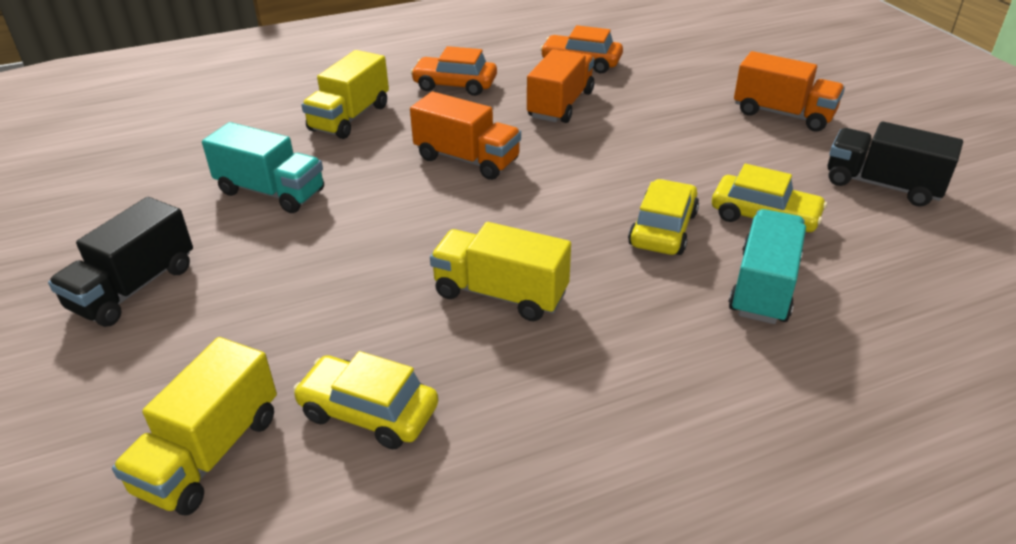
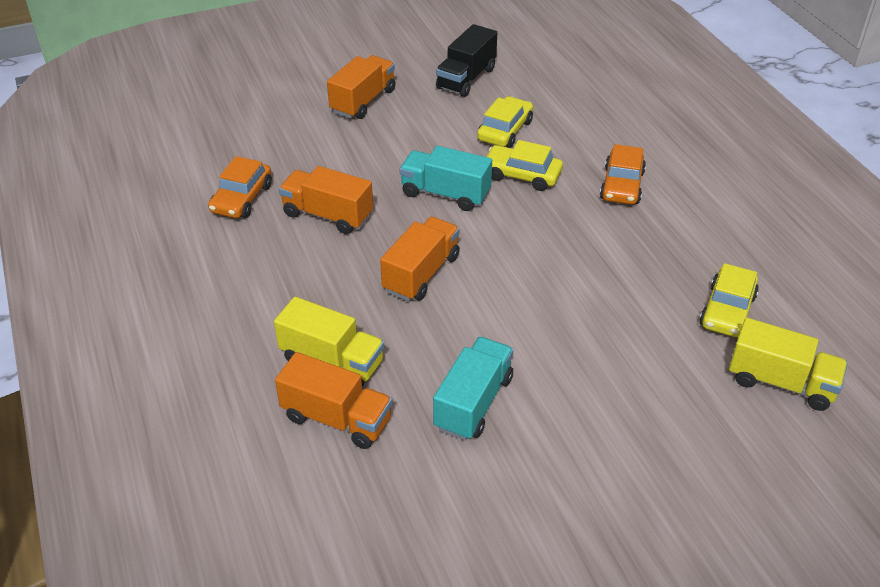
camera: 90 degrees left, 5 degrees up
(134, 288) = (625, 472): black truck -> none
(279, 123) = (336, 418): none -> orange truck
(455, 85) = (272, 285): orange car -> orange car (622, 185)
(500, 294) = (603, 253): yellow truck -> none
(764, 287) = (581, 142): turquoise truck -> turquoise truck (445, 194)

